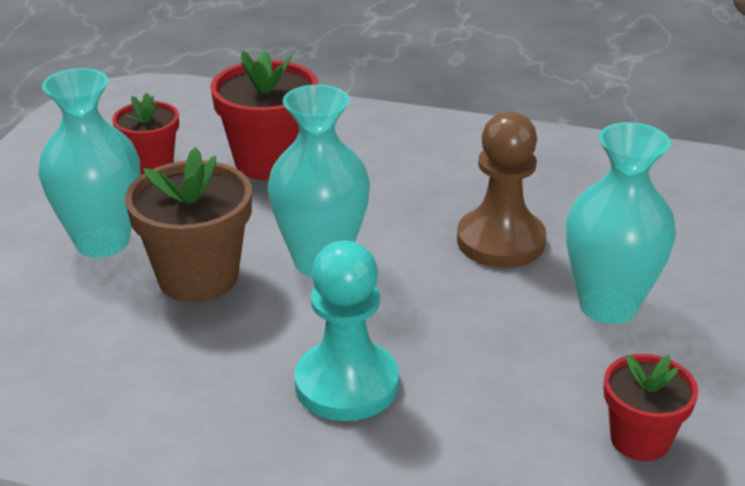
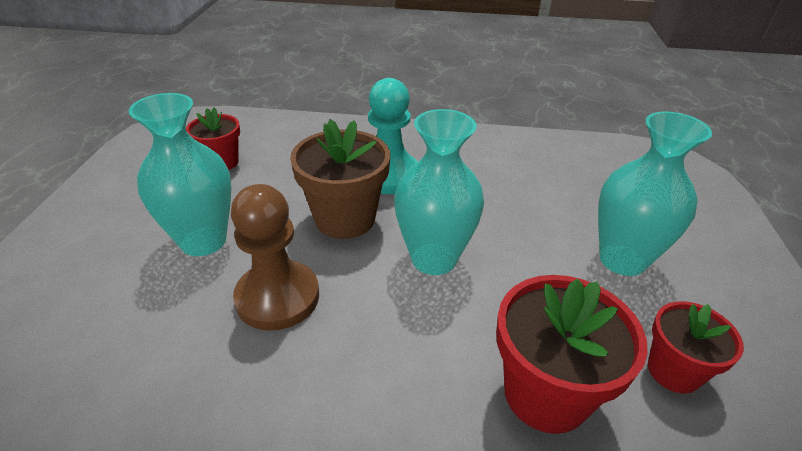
camera: 170 degrees right, 5 degrees up
(198, 277) = (522, 235): brown flower pot -> brown flower pot (345, 219)

